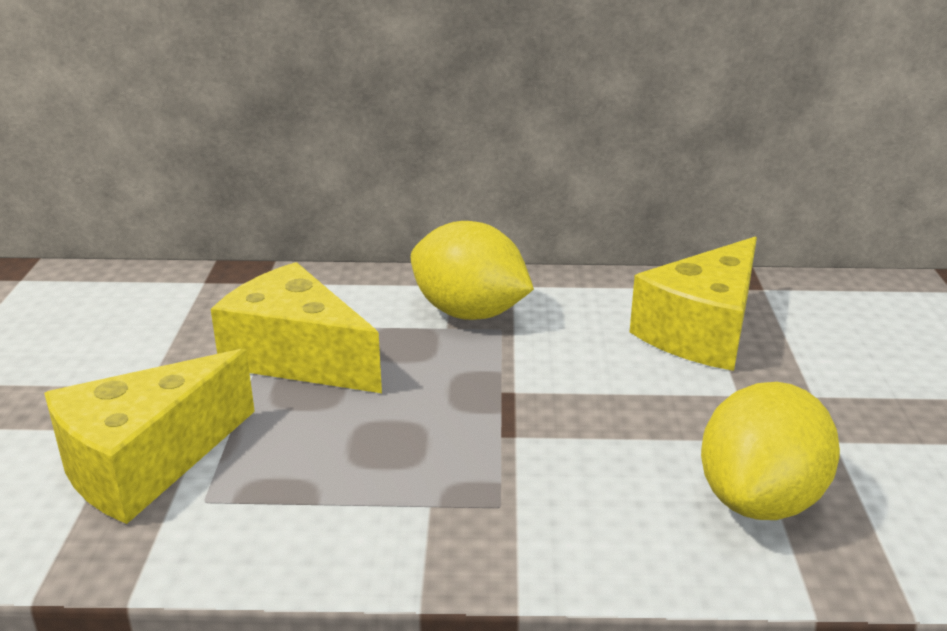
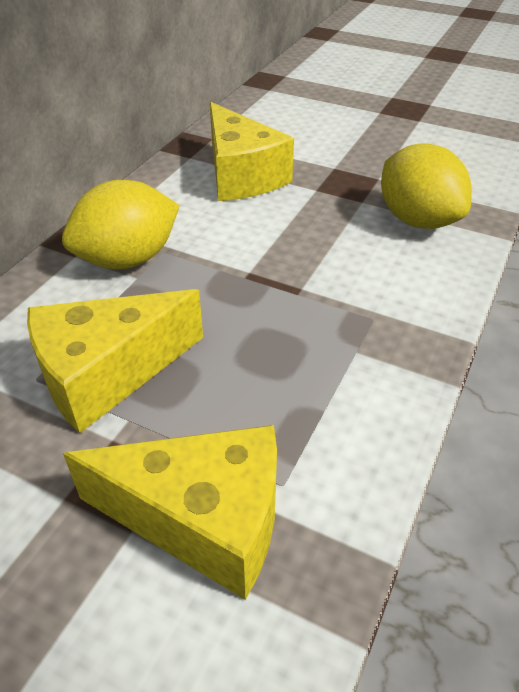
camera: 65 degrees left, 15 degrees up
(145, 463) = (203, 520): yellow cheese -> yellow cheese turned 60 degrees counterclockwise

